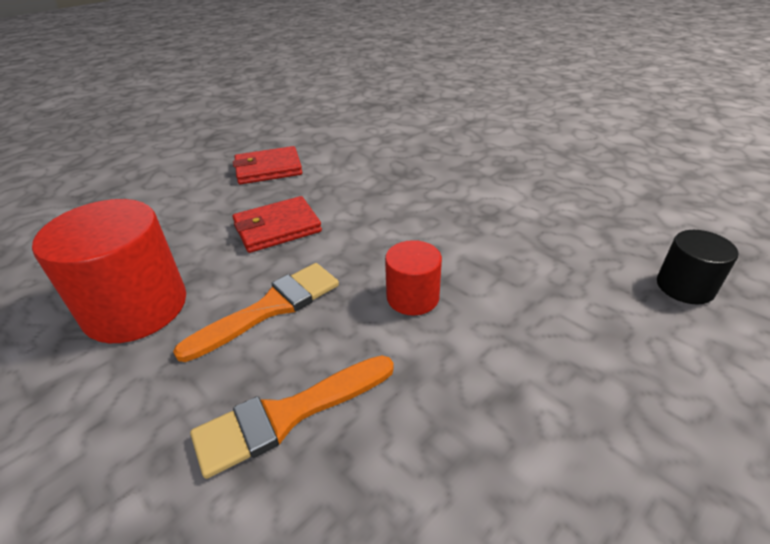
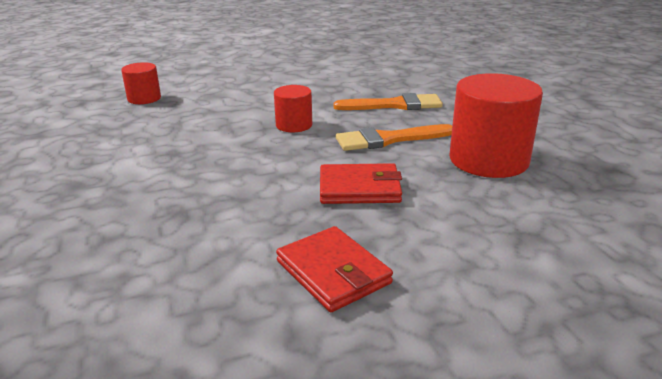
camera: 155 degrees left, 10 degrees down
(268, 169) = (333, 272): red wallet -> red wallet turned 45 degrees clockwise
(685, 287) = (144, 98): black cylinder -> red cylinder

